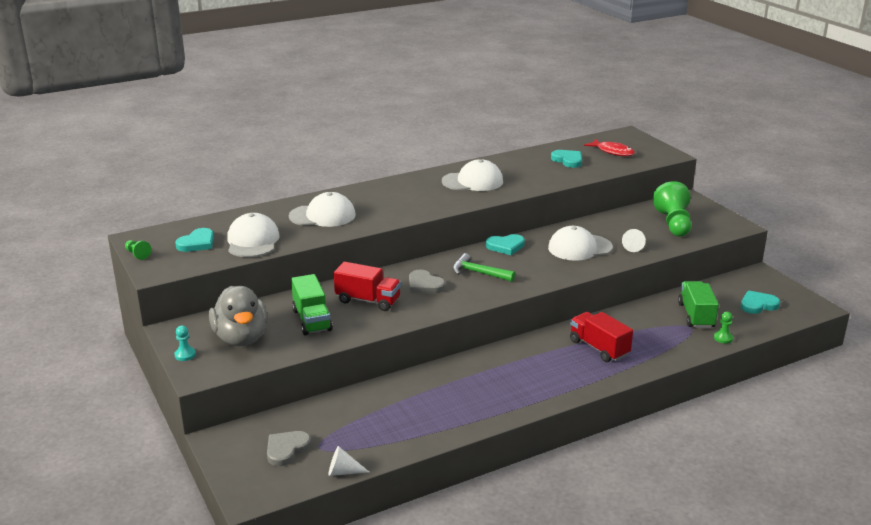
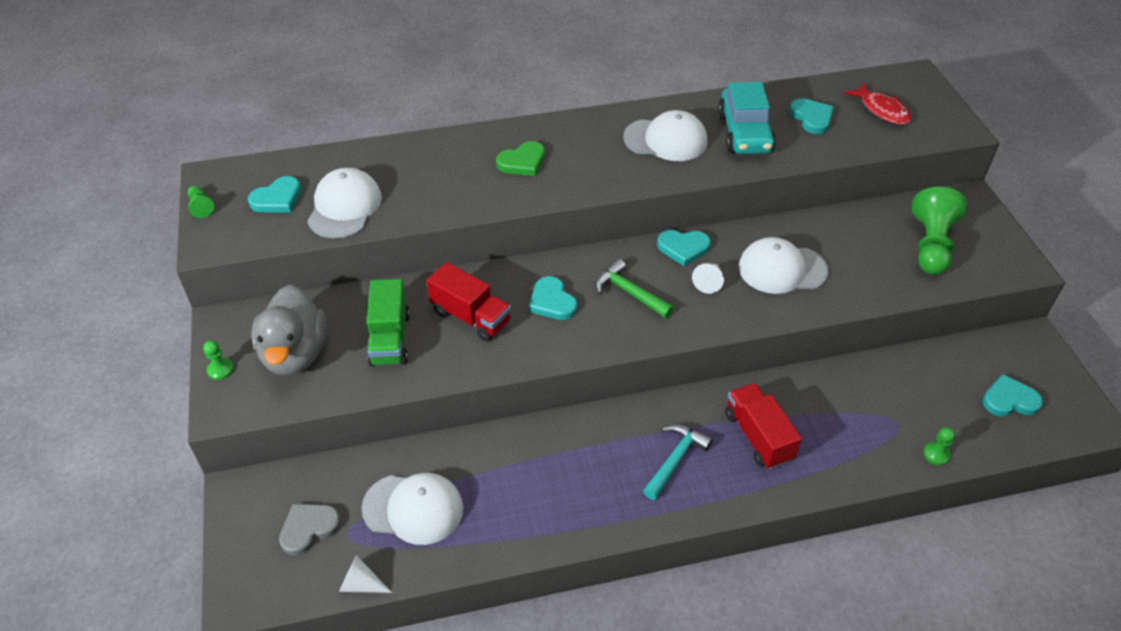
camera: 15 degrees right, 20 degrees up
(185, 355) = (220, 369): turquoise pawn -> green pawn
(322, 216) = (447, 174): white cap -> white cap (413, 508)
(375, 203) = (522, 162): none -> green heart
(424, 285) = (552, 302): grey heart -> turquoise heart
(526, 172) = (744, 133): none -> turquoise car
(546, 369) = (675, 459): none -> turquoise hammer
(632, 246) = (856, 280): white cone -> white cone (709, 282)
(696, 316) = (913, 403): green truck -> none

